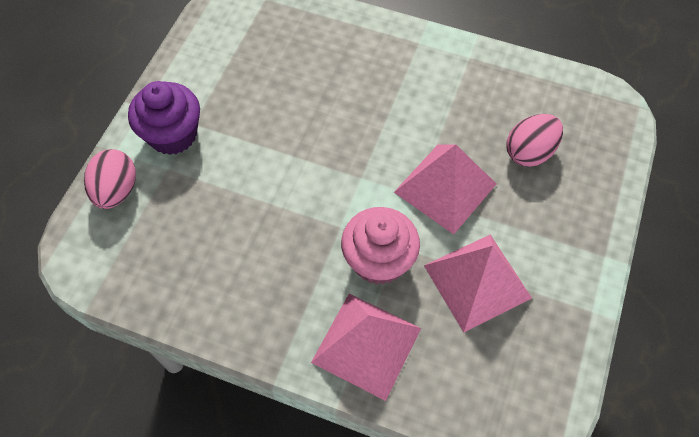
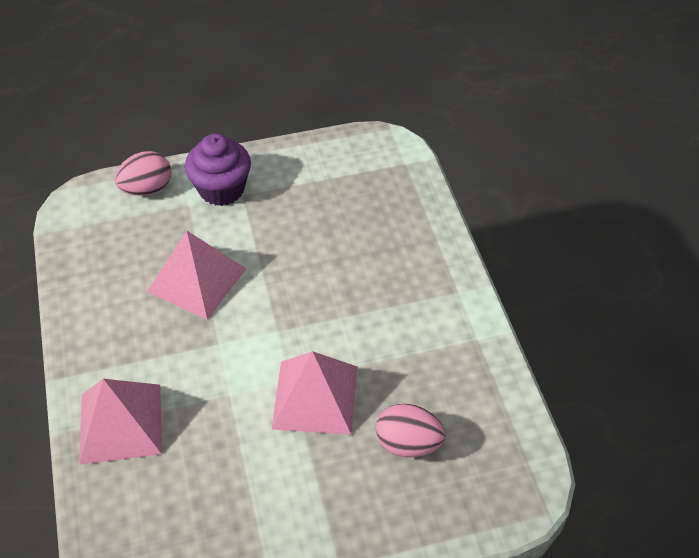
camera: 55 degrees right, 10 degrees down
(378, 260) = (205, 388): pink cupcake -> none
(477, 281) = (236, 473): pink pyramid -> pink pyramid (197, 280)

